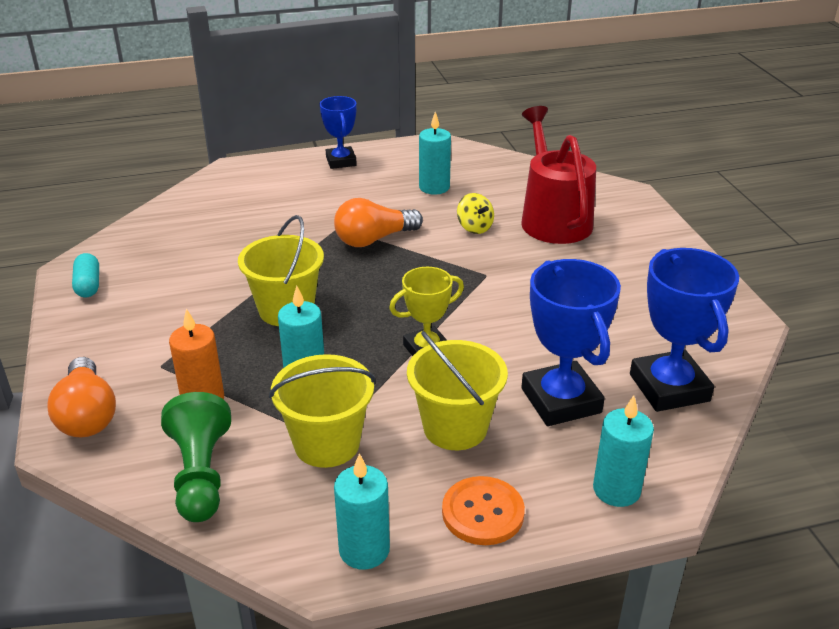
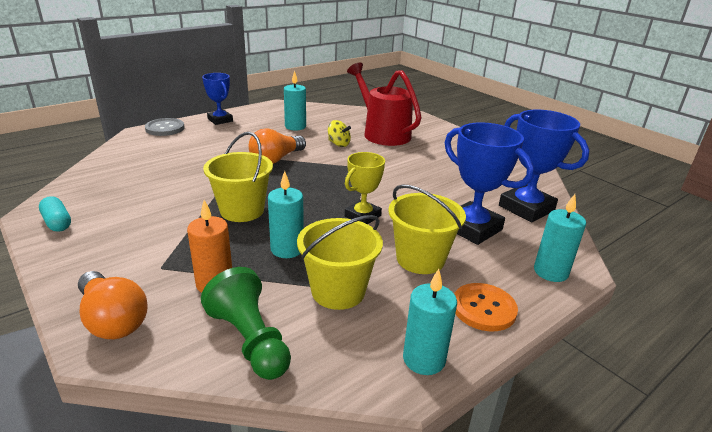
camera: 25 degrees left, 5 degrees down
(265, 165) = (165, 128): none -> grey button

